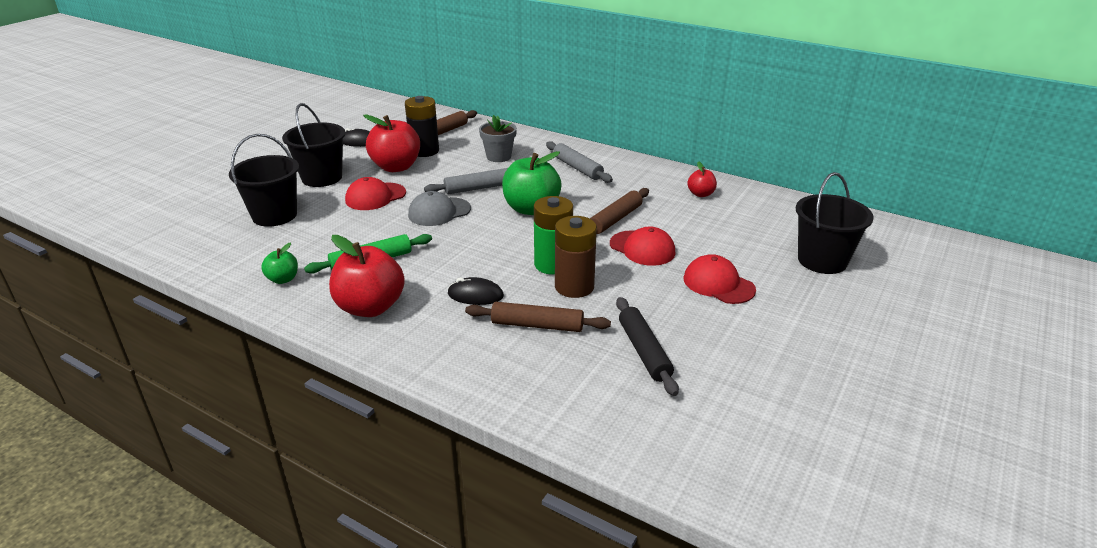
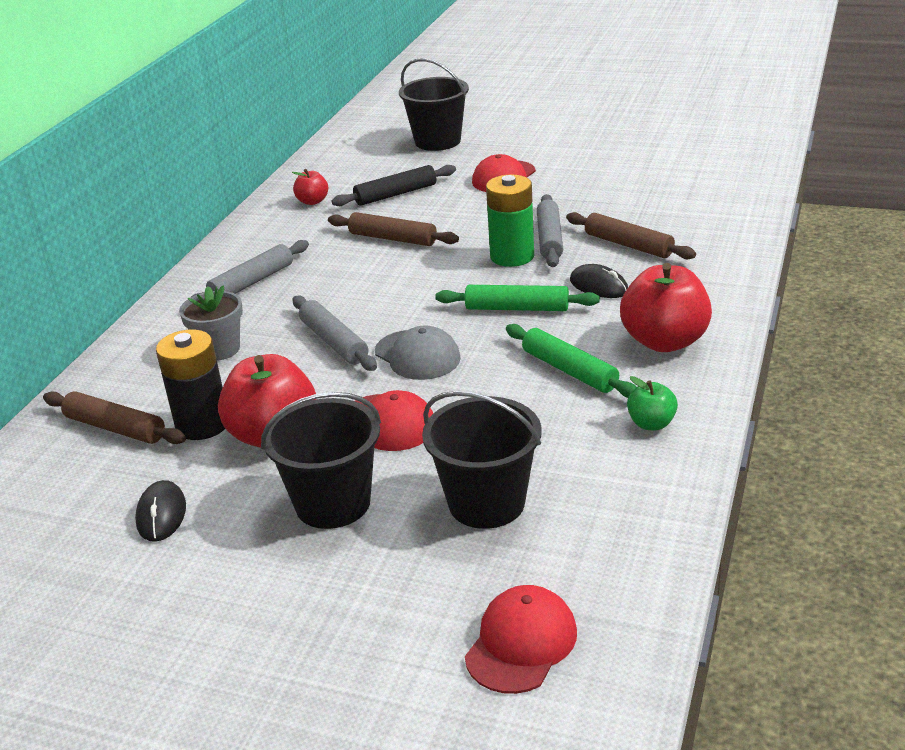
camera: 100 degrees left, 0 degrees up
(470, 254) = (517, 308): none -> green rolling pin
(475, 295) = (598, 286): black mouse -> black mouse turned 45 degrees counterclockwise
(531, 209) = (384, 292): green apple -> none
(537, 325) = (628, 245): brown rolling pin -> brown rolling pin turned 45 degrees counterclockwise
(574, 287) = (549, 239): brown battery -> grey rolling pin
(642, 248) = (453, 217): red cap -> red cap (521, 643)
(644, 351) = (632, 195): black rolling pin -> black rolling pin (396, 194)

